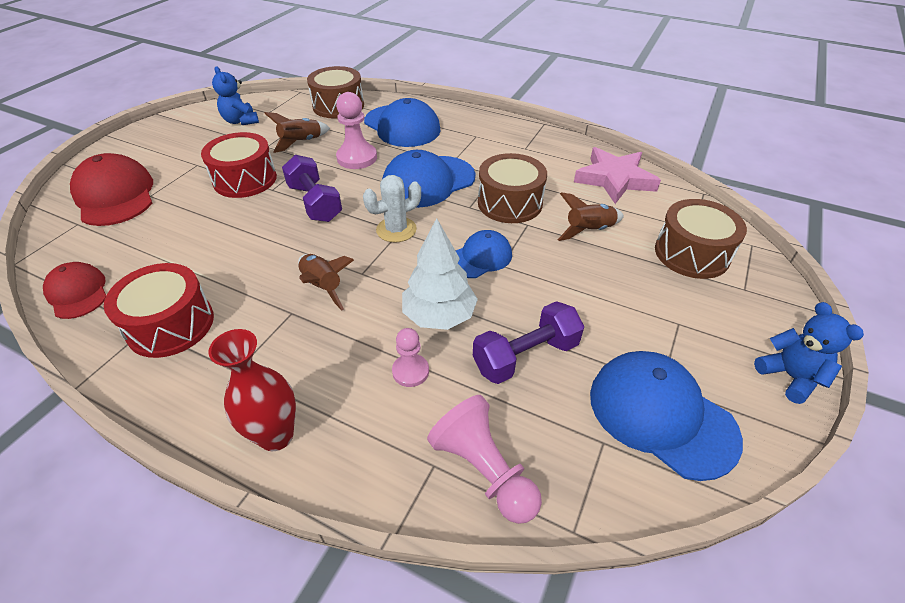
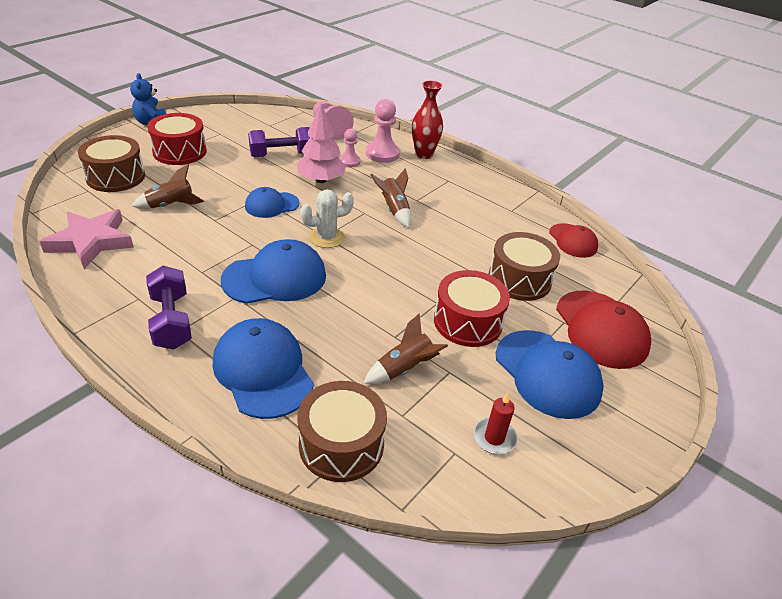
camera: 170 degrees left, 5 degrees down
(171, 325) = (495, 209): red drum -> red drum (179, 151)
(241, 121) = (494, 438): blue teddy bear -> red candle
(315, 203) = (394, 277): purple dumbbell -> purple dumbbell (171, 321)
(357, 158) = (339, 326): pink pawn -> pink pawn (382, 154)
(439, 316) = (321, 180): white tree -> pink tree
(510, 203) = (213, 240): brown drum -> brown drum (519, 279)
(661, 415) = (233, 126): blue cap -> blue cap (547, 374)

